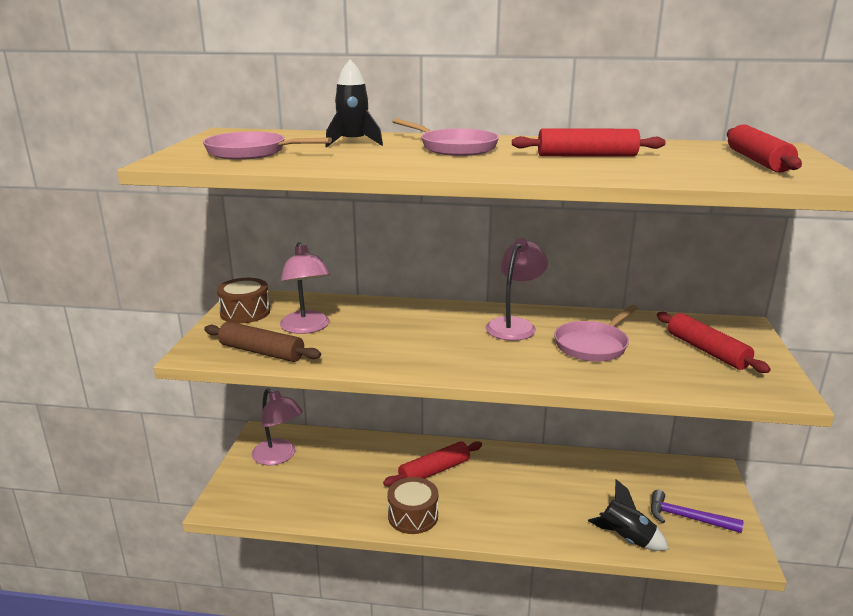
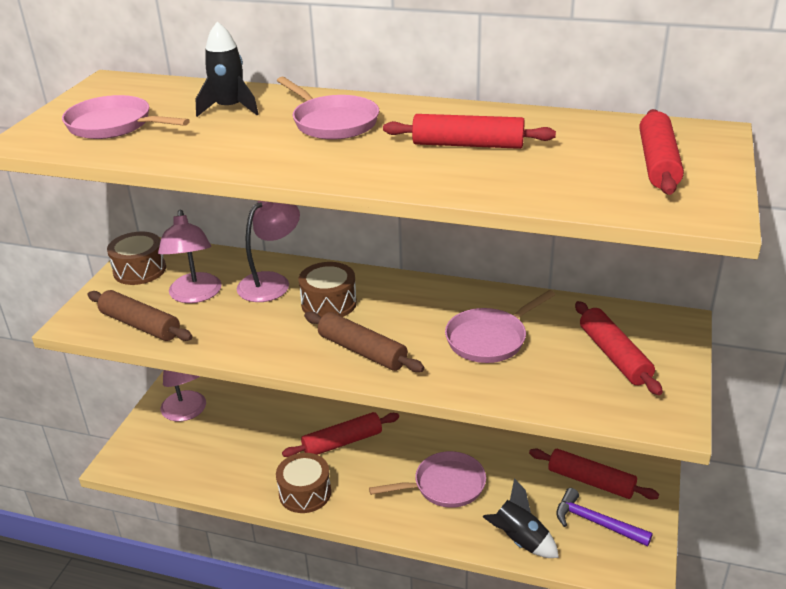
camera: 10 degrees right, 10 degrees up
(435, 327) = (329, 303): none -> brown drum
(483, 359) = (362, 351): none -> brown rolling pin
(515, 325) = (416, 305): pink lamp -> pink lamp (271, 282)
(541, 499) = (445, 485): none -> pink pan
(668, 485) = (591, 481): none -> red rolling pin

